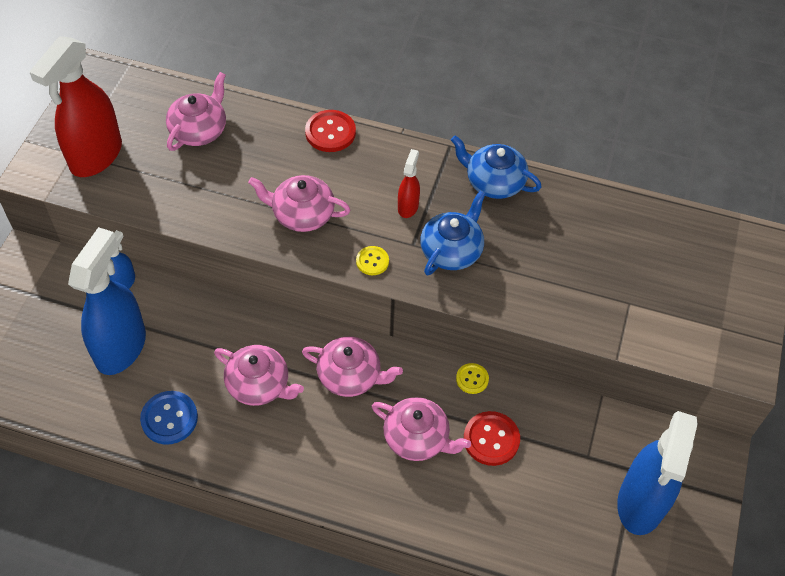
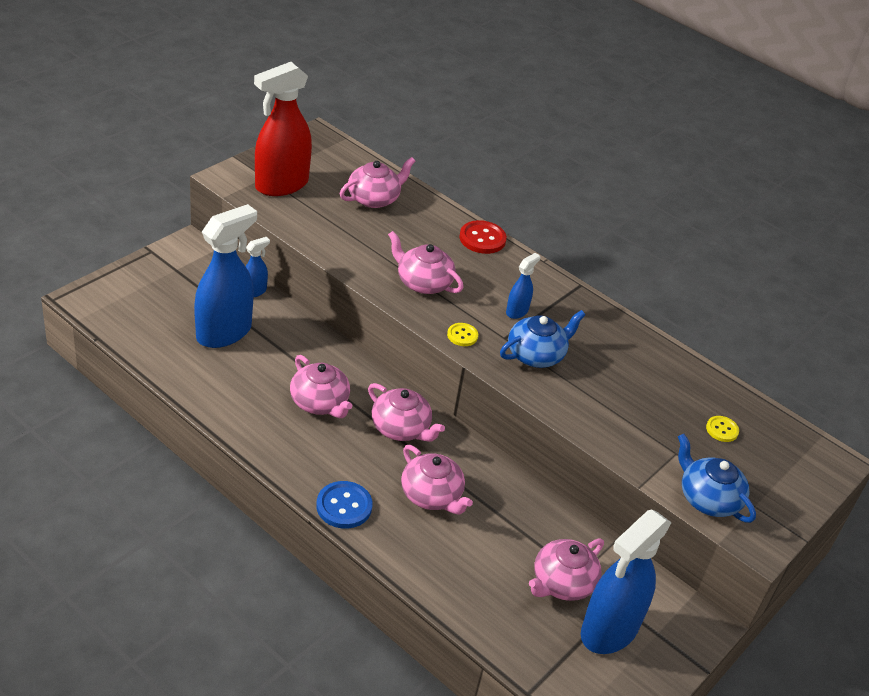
camera: 20 degrees right, 15 degrees down
(169, 418) = (232, 395): blue button -> blue button (344, 506)
(408, 207) = (517, 311): red spray bottle -> blue spray bottle
(472, 379) = (507, 474): yellow button -> yellow button (722, 430)
(491, 439) = (497, 524): red button -> none
(494, 182) = (604, 323): blue teapot -> blue teapot (708, 499)
(577, 473) = (562, 583): none -> pink teapot

